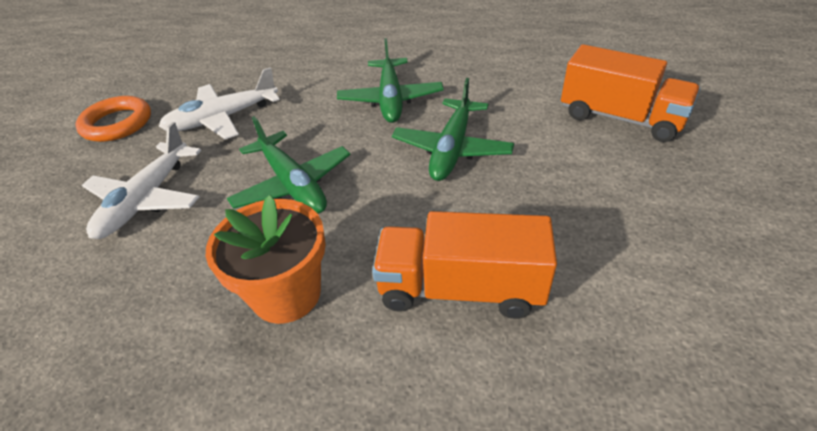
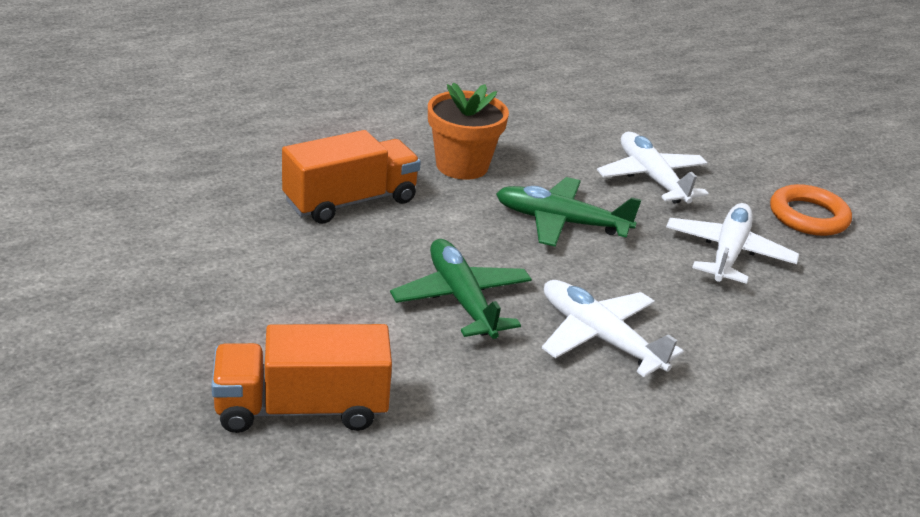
camera: 135 degrees right, 10 degrees down
(390, 99) = (599, 338): green plane -> white plane

